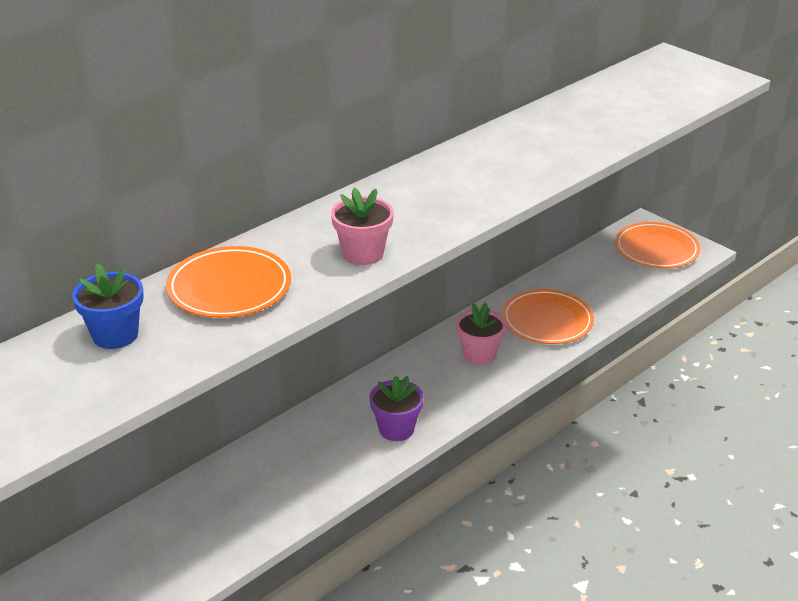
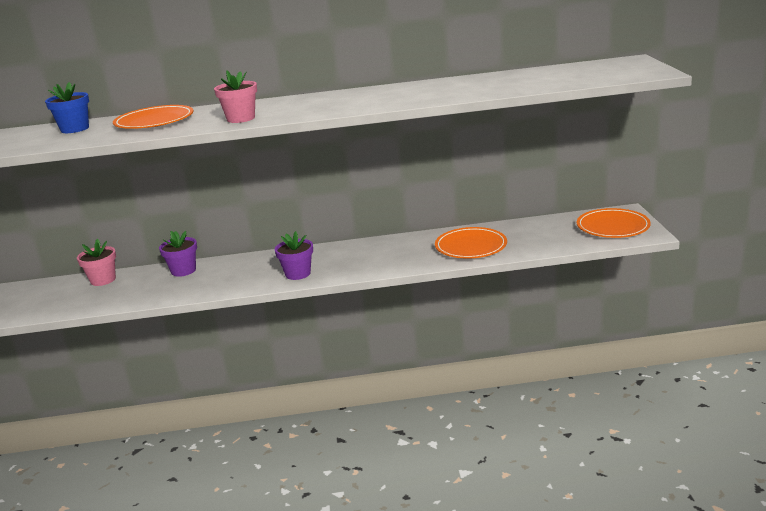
camera: 40 degrees right, 10 degrees down
(226, 479) = (183, 271): none -> purple flower pot
(479, 354) = (400, 252): pink flower pot -> pink flower pot (103, 280)

